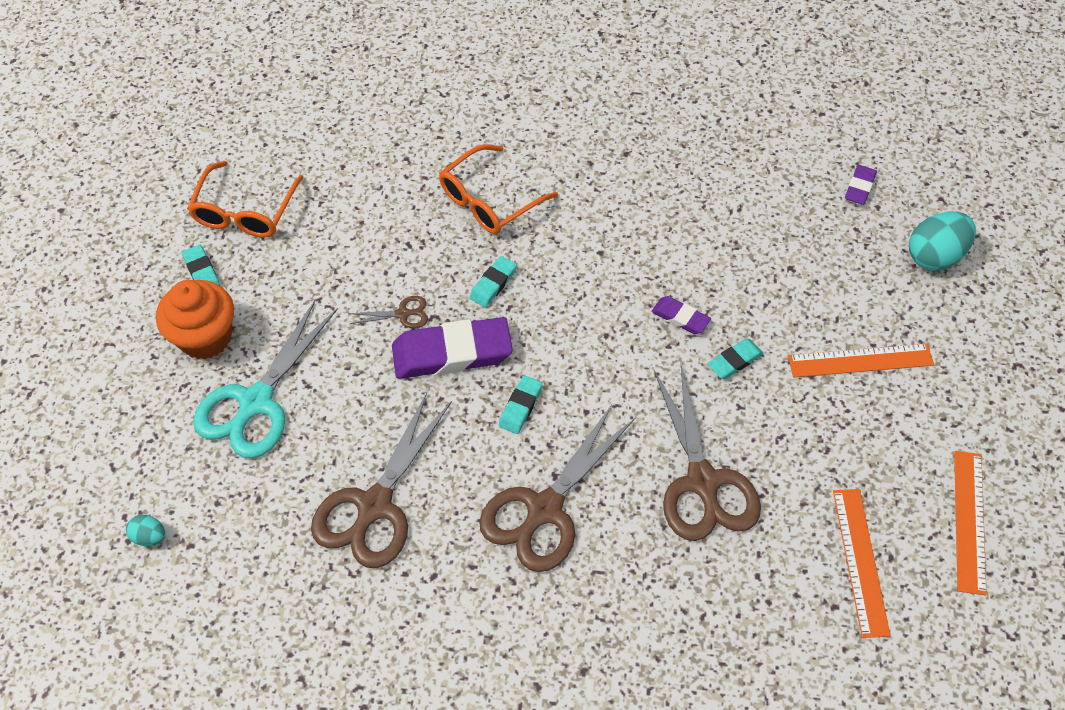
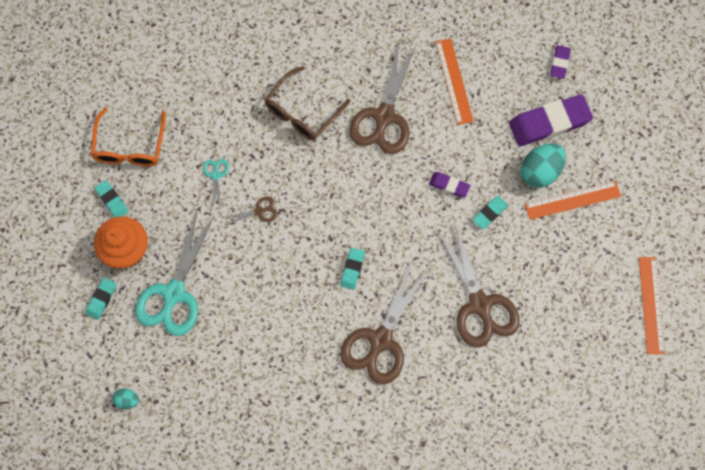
camera: 10 degrees left, 15 degrees up
(353, 261) = (216, 175): none -> turquoise scissors
(374, 505) = (270, 355): brown scissors -> brown scissors (384, 116)
(452, 353) = (299, 236): purple eraser -> purple eraser (549, 123)
(489, 201) = (302, 112): orange glasses -> brown glasses
(493, 284) = (317, 179): turquoise eraser -> turquoise eraser (101, 299)
(860, 561) = (585, 343): orange ruler -> orange ruler (454, 81)
(935, 256) = (615, 111): turquoise egg -> turquoise egg (540, 171)

